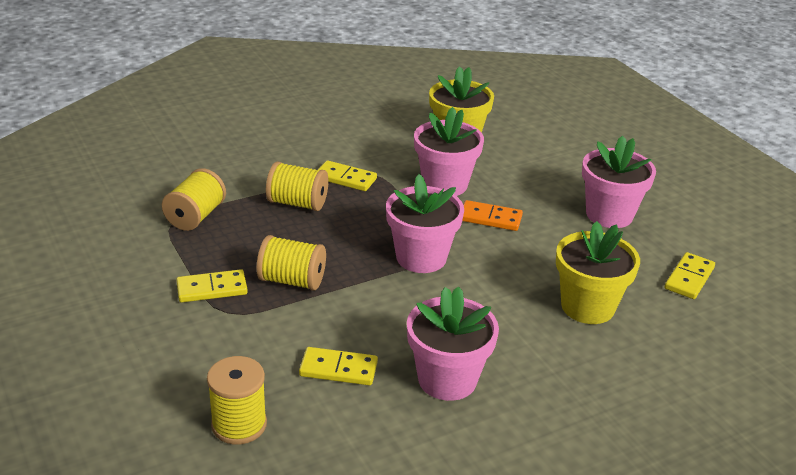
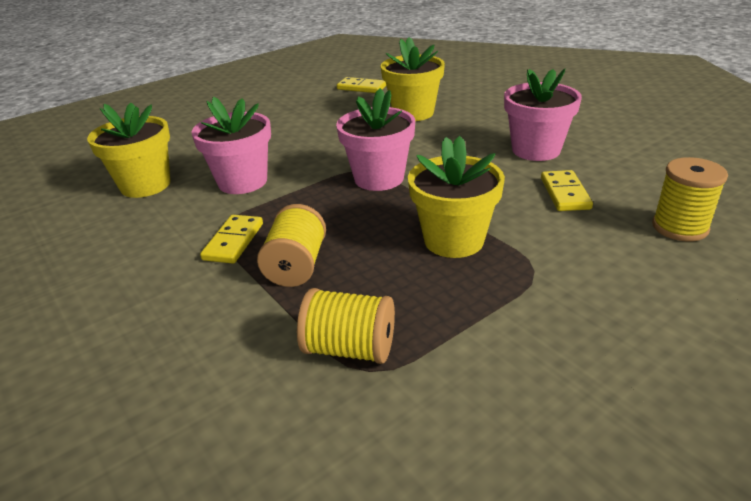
camera: 95 degrees left, 0 degrees up
(212, 289) = (502, 292): yellow domino -> none
(292, 280) = (454, 240): yellow spool -> yellow flower pot
(490, 218) = (302, 155): orange domino -> none
(609, 214) = (285, 113): pink flower pot -> none

